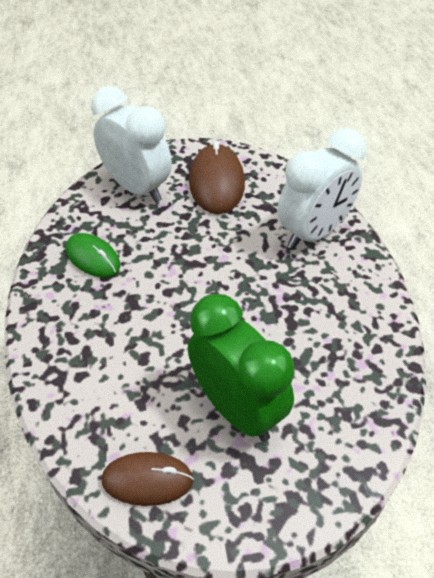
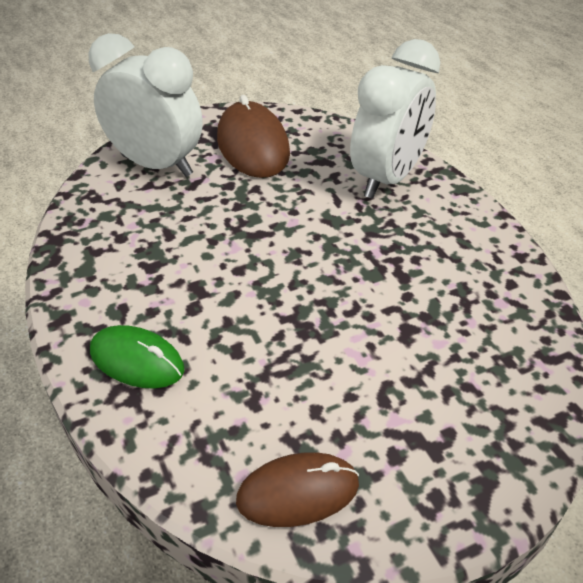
camera: 15 degrees left, 5 degrees down
(93, 257) = (128, 249): green mouse -> green mouse (137, 360)
(237, 408) = (377, 382): green clock -> none

